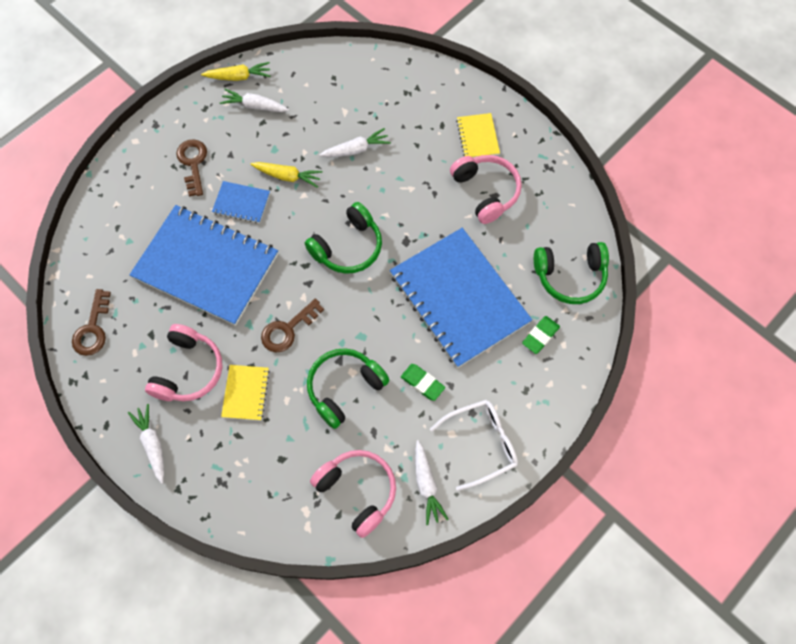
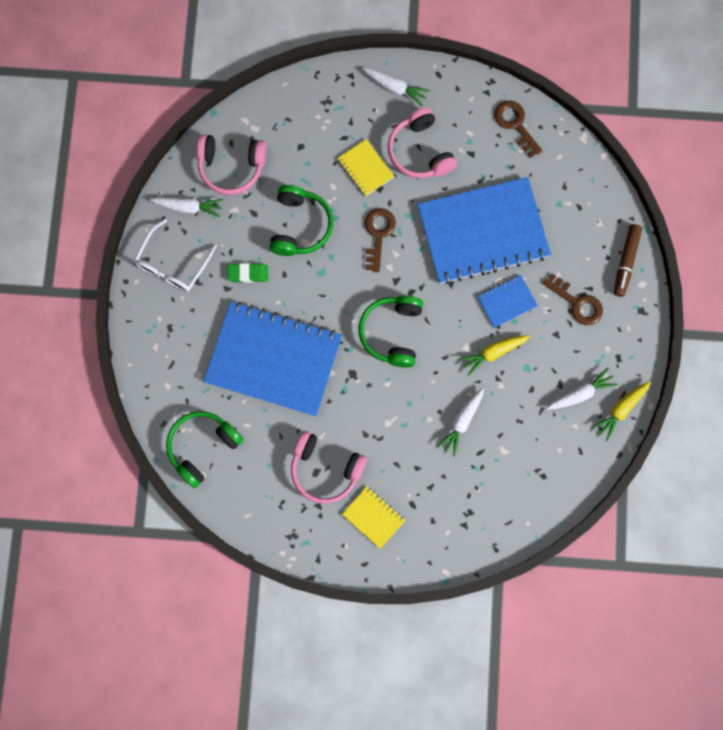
camera: 140 degrees right, 10 degrees up
(128, 163) = (626, 262): none -> brown marker
(426, 484) = (188, 207): white carrot -> white carrot turned 150 degrees clockwise
(540, 336) = (189, 378): green eraser -> none

